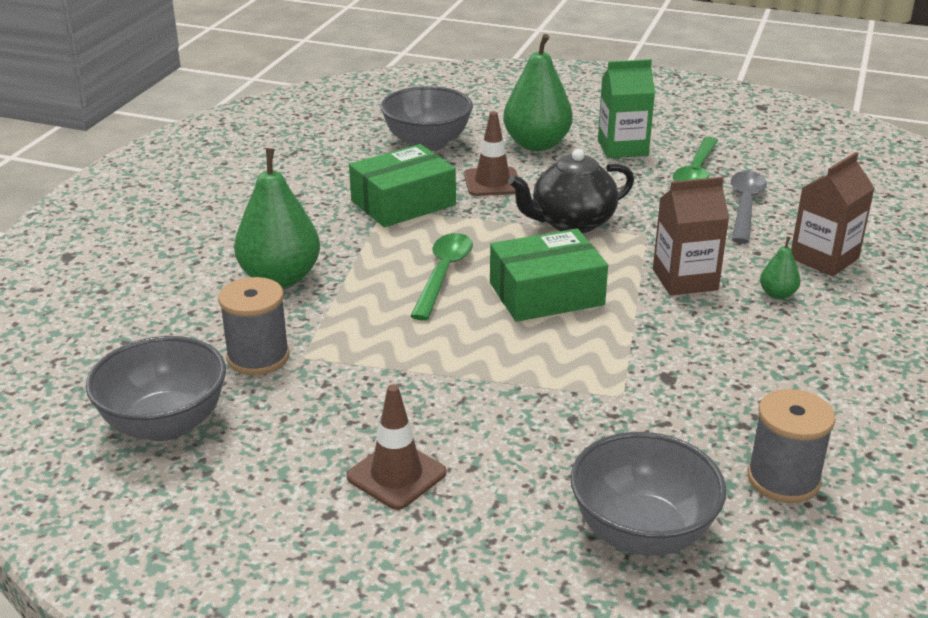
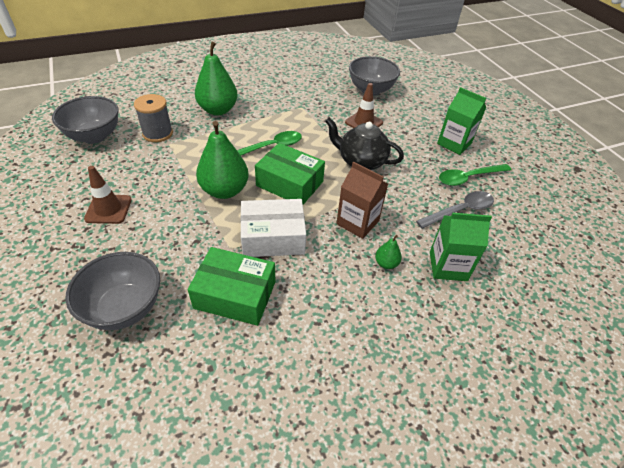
camera: 45 degrees right, 15 degrees up
(403, 203) = (313, 109): green box -> green box (235, 295)
(536, 144) = (416, 118): green pear -> green pear (224, 190)
(639, 353) = (273, 237): none -> white box
(783, 479) = (212, 344): grey spool -> none
(824, 258) = (448, 266): brown carton -> green carton

